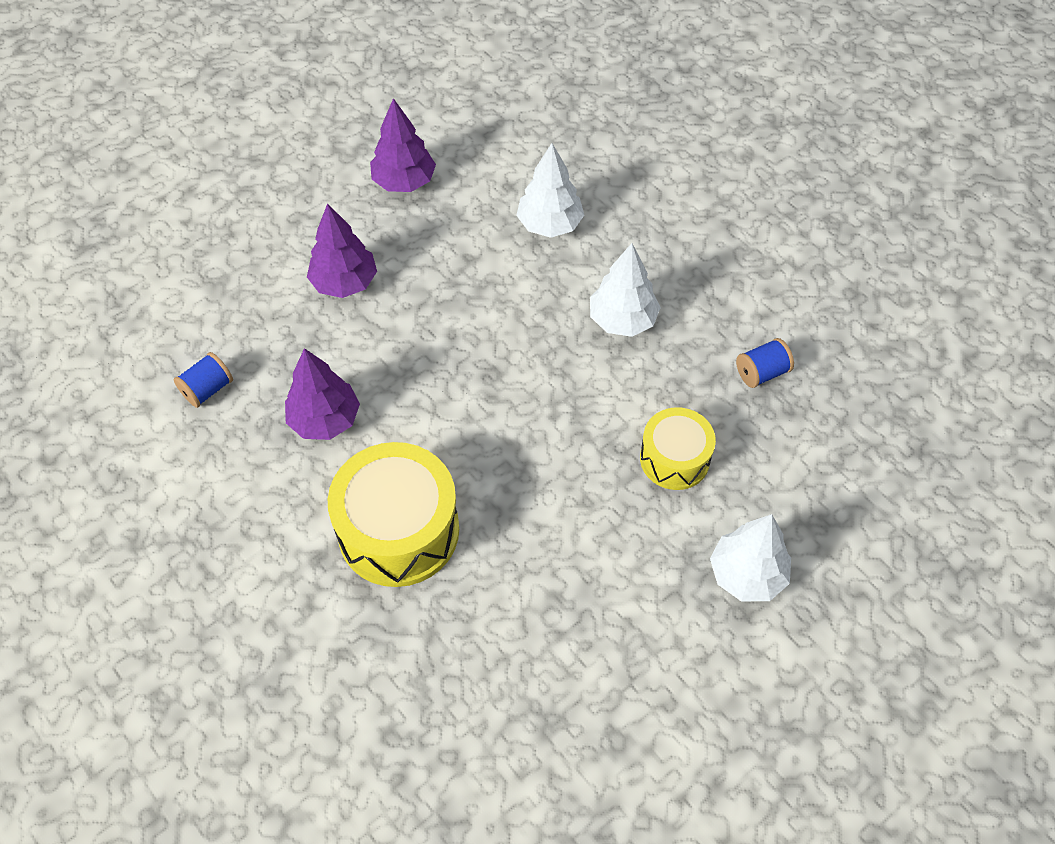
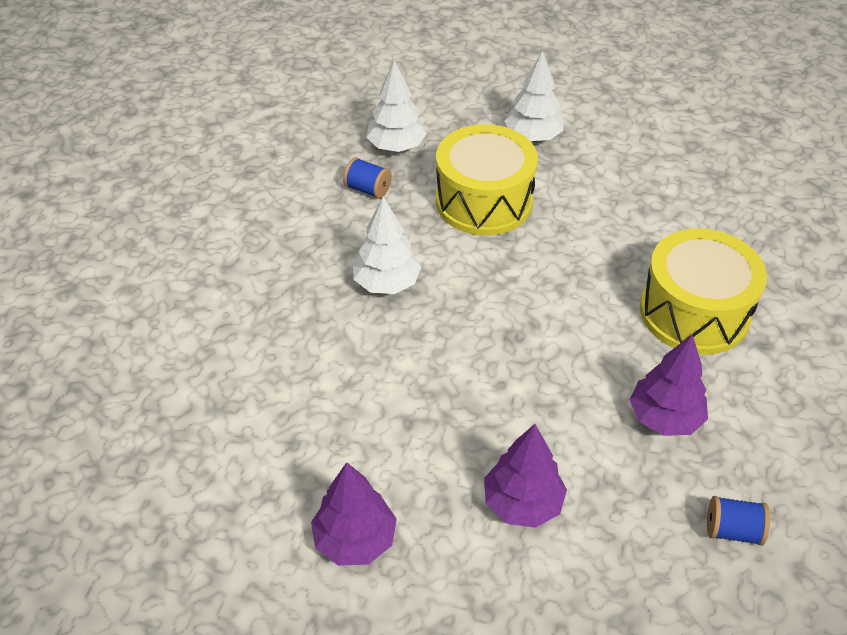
camera: 125 degrees left, 10 degrees down
(549, 224) = (319, 384): white tree -> white tree (396, 147)
(674, 458) = (484, 201): yellow drum -> yellow drum, size x1.67

